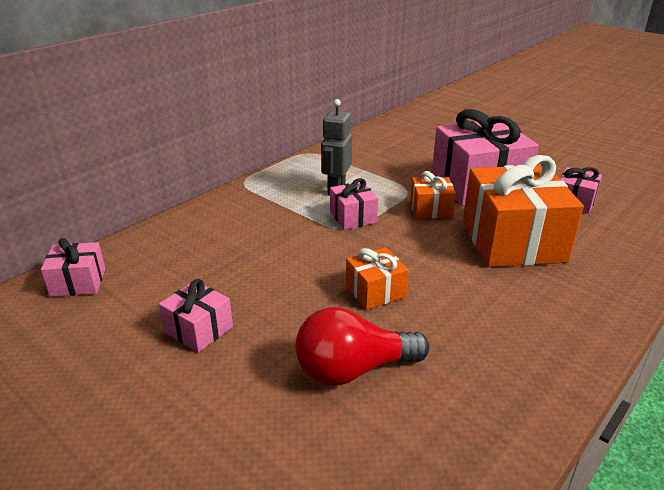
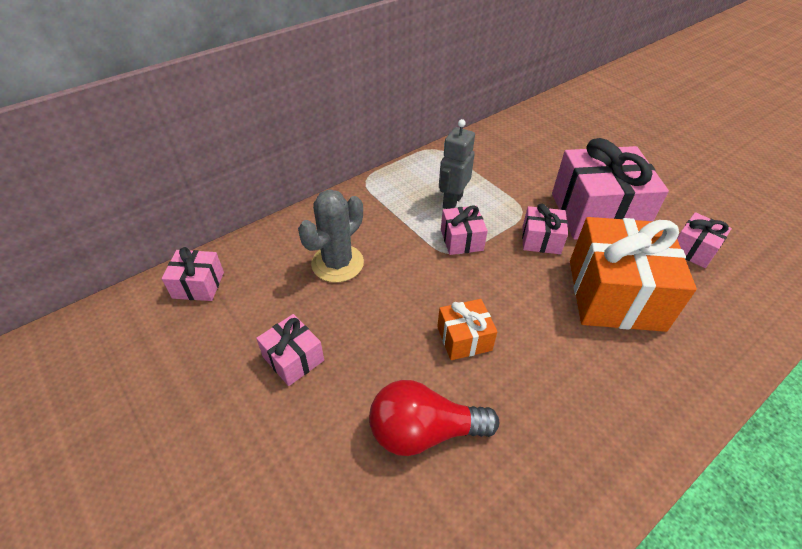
camera: 10 degrees right, 15 degrees up
(229, 248) = (337, 263): none -> grey cactus
(431, 209) = (541, 240): orange gift -> pink gift

